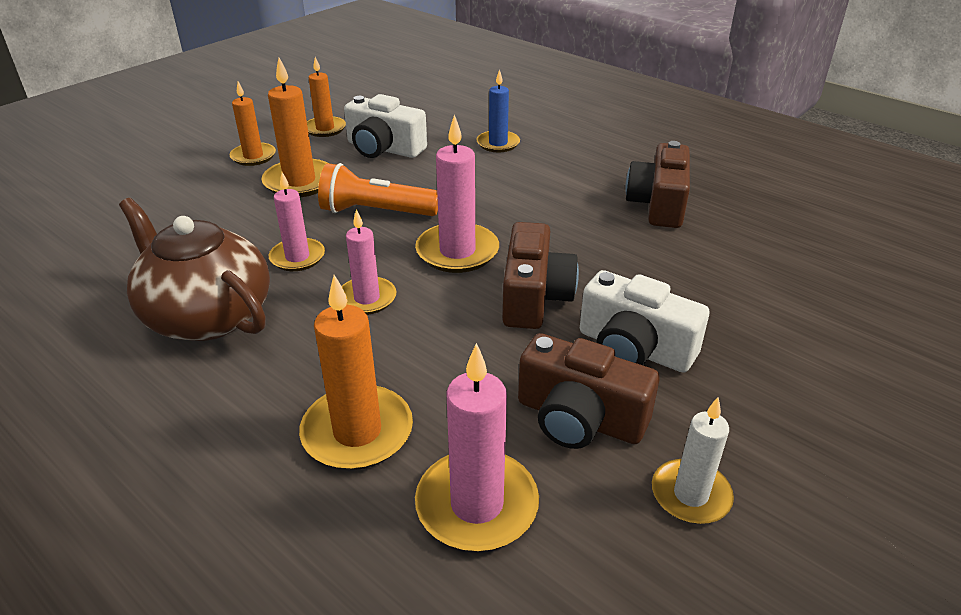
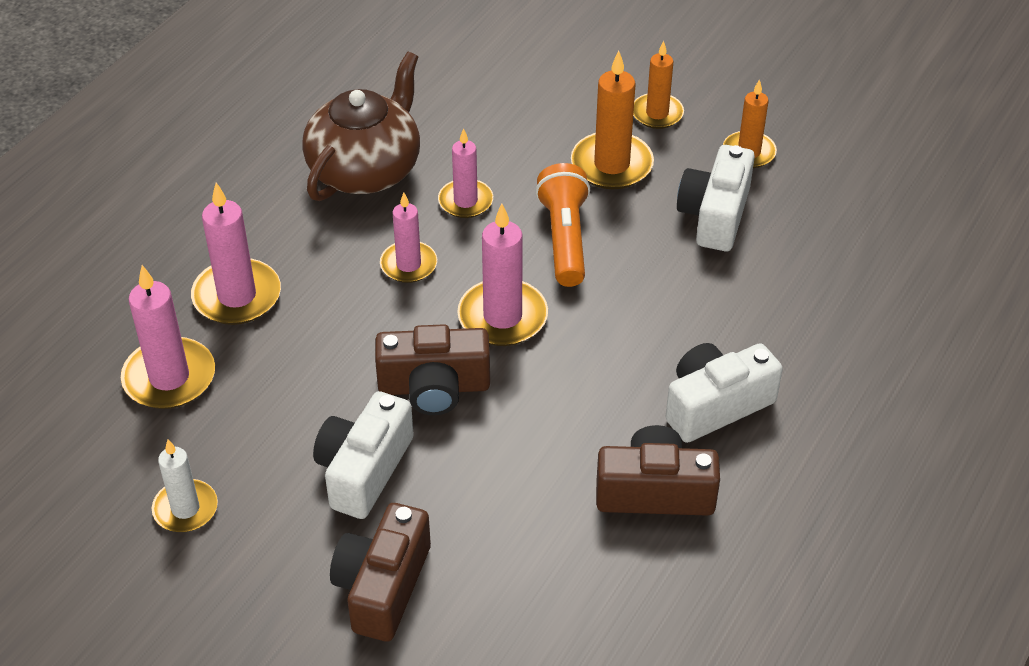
camera: 80 degrees right, 10 degrees up
(357, 432) = (237, 296): orange candle -> pink candle
(498, 143) = (768, 319): blue candle -> none
(577, 172) = (715, 405): none -> white camera
(579, 418) = (265, 433): brown camera -> brown camera (383, 586)

